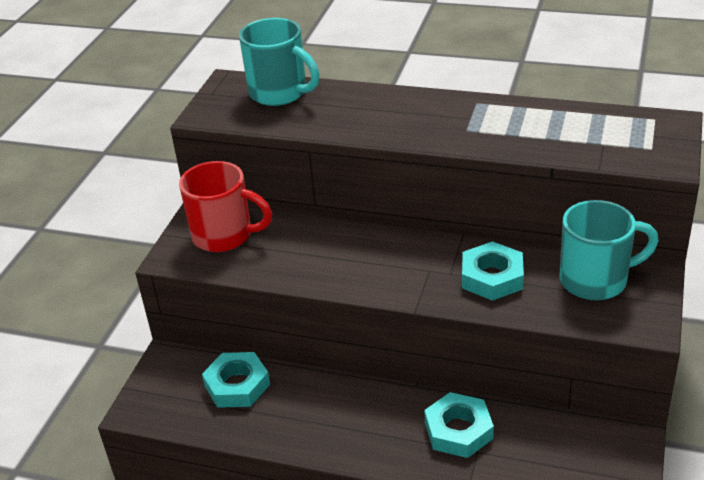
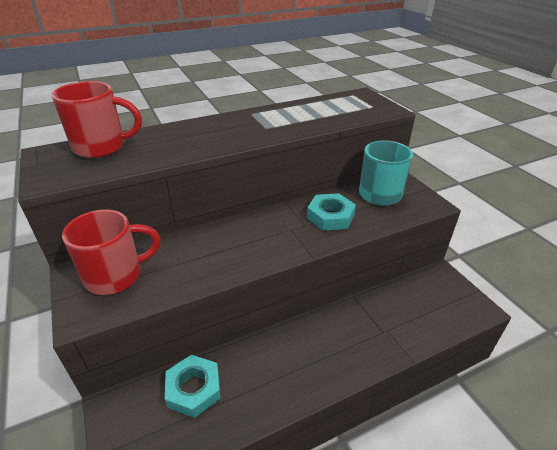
camera: 45 degrees left, 0 degrees up
(280, 93) = (101, 147): turquoise mug -> red mug
(458, 430) = (364, 324): turquoise nut -> none

